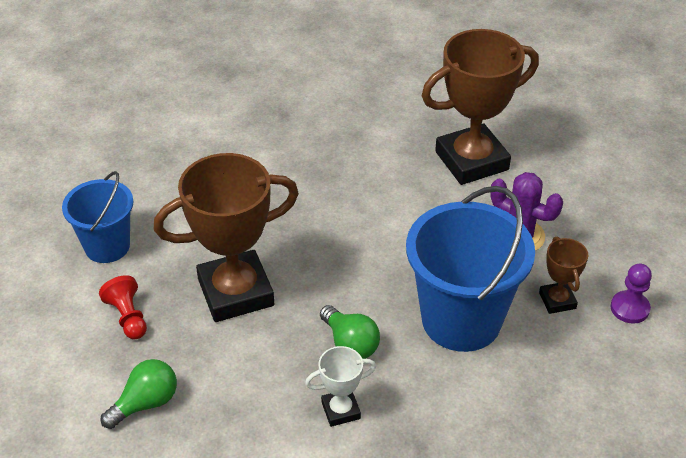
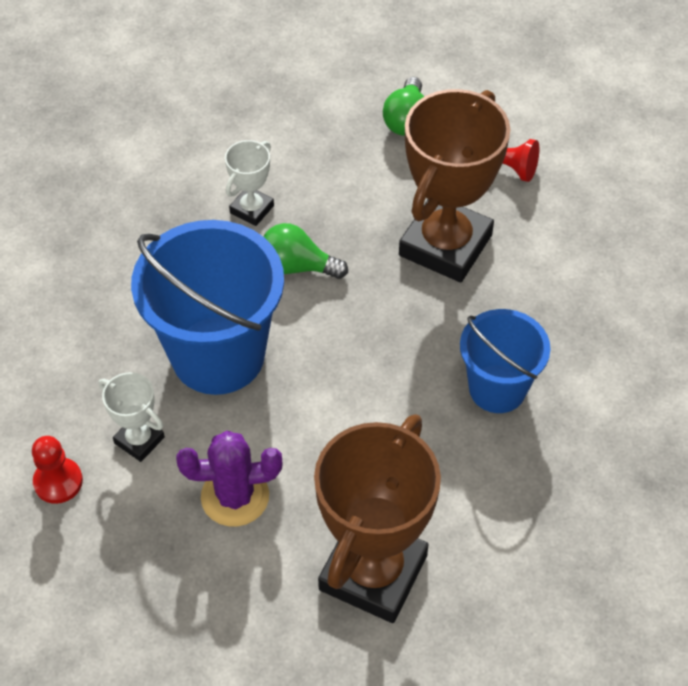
camera: 140 degrees right, 10 degrees up
(107, 246) = (607, 210): blue bucket -> blue bucket (497, 389)
(557, 300) = (139, 440): brown trophy -> white trophy
(629, 308) = (58, 482): purple pawn -> red pawn

